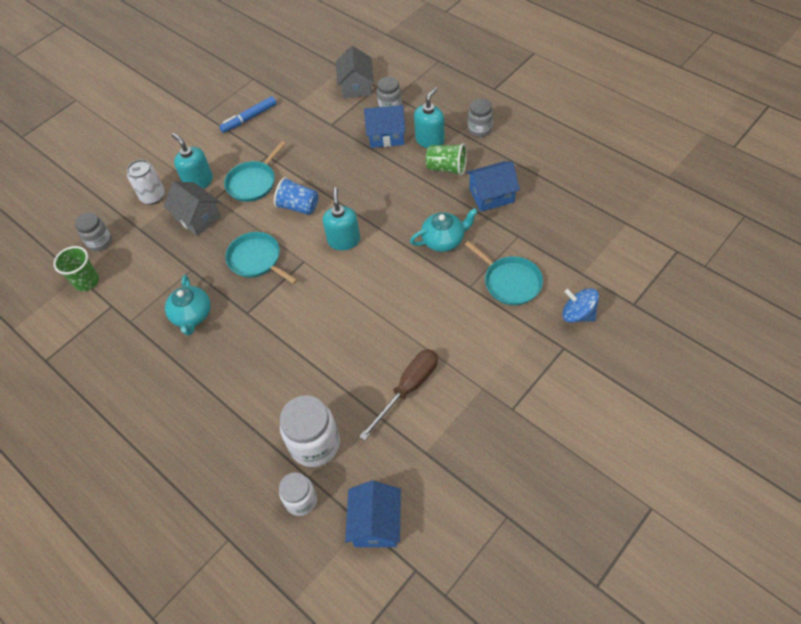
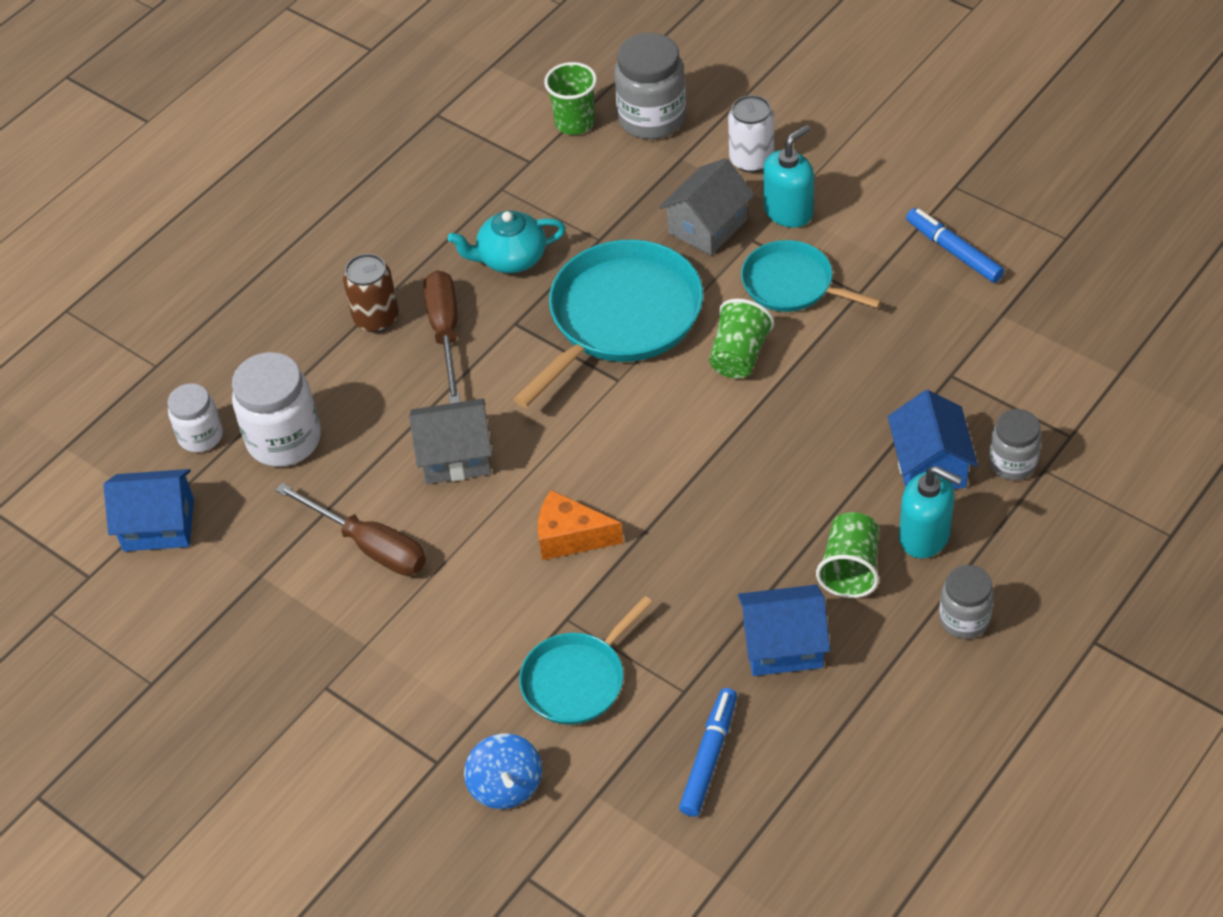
camera: 85 degrees right, 5 degrees down
(100, 242) = (652, 119): grey jar -> grey jar, size x1.64
(221, 392) = (376, 318): none -> brown can
(245, 350) = (445, 333): none -> brown screwdriver
(256, 260) = (620, 318): turquoise pan -> turquoise pan, size x1.68
(298, 206) = (739, 356): blue cup -> green cup
(344, 240) = (665, 429): turquoise soap dispenser -> none
(356, 86) = (1067, 402): grey house -> grey house (455, 456)
(414, 285) = (570, 537): none -> orange cheese
(444, 240) = (670, 574): turquoise teapot -> none
(491, 195) = (783, 645): blue house -> blue house turned 75 degrees counterclockwise
(558, 226) = (709, 757): none -> blue marker
(578, 314) = (506, 786): blue spinning top -> blue spinning top turned 135 degrees clockwise

